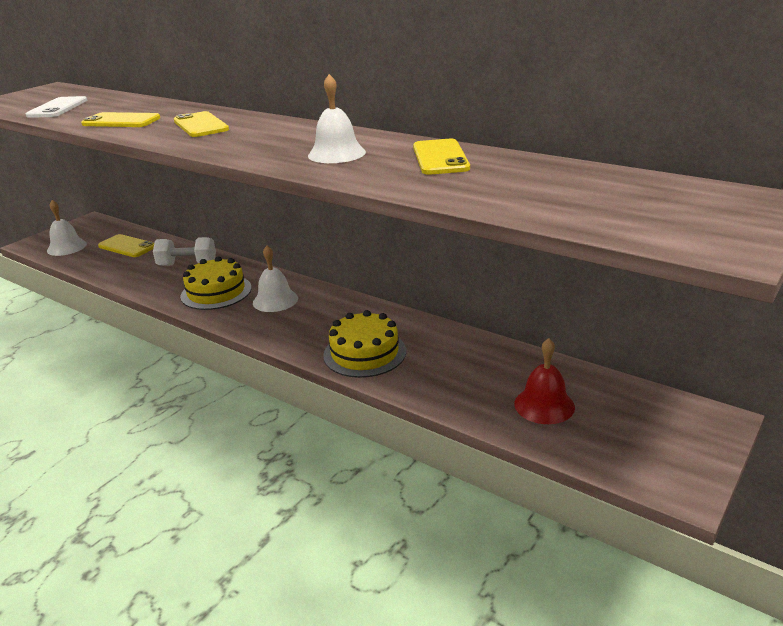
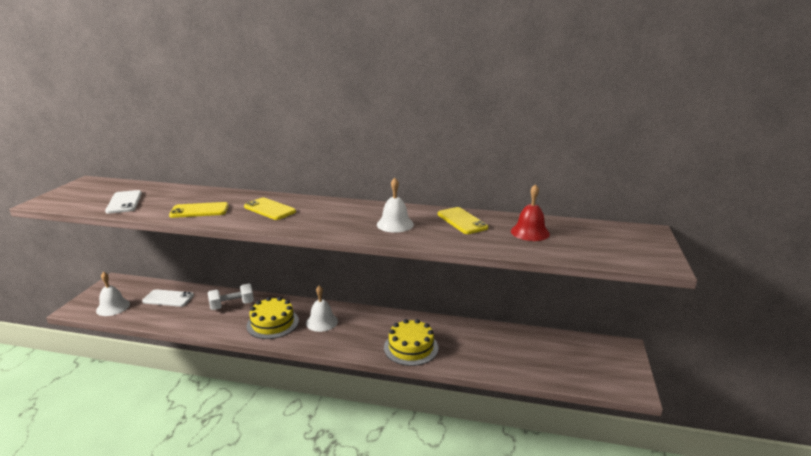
camera: 25 degrees left, 5 degrees down
(127, 246) = (168, 298): yellow phone -> white phone
(544, 405) = (537, 358): red bell -> red bell (530, 232)

